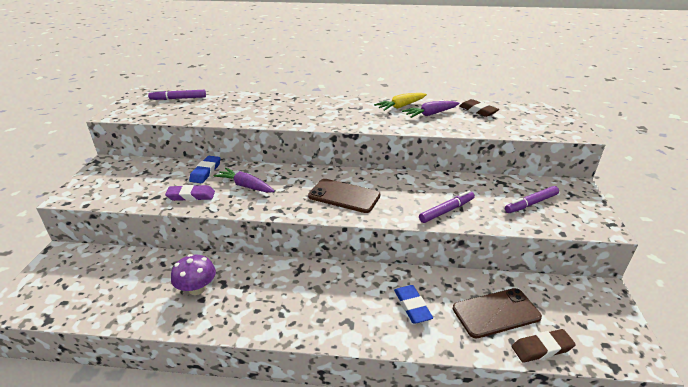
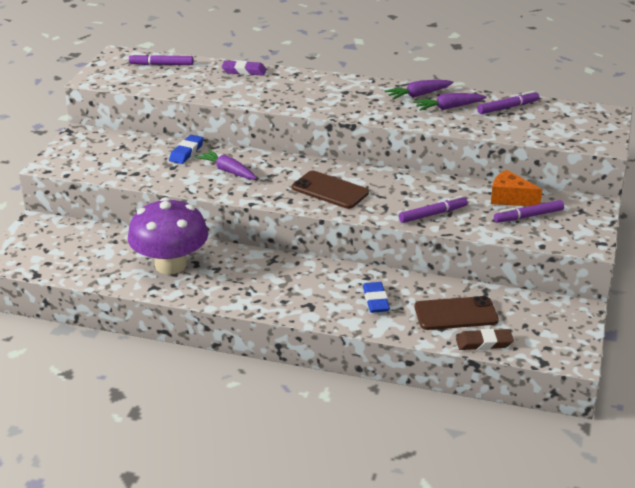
camera: 10 degrees right, 0 degrees up
(191, 196) = (170, 175): purple eraser -> purple eraser (244, 71)
(197, 288) = (170, 265): purple mushroom -> purple mushroom, size x1.90
(400, 106) = (418, 95): yellow carrot -> purple carrot
(478, 111) = (508, 108): brown eraser -> purple marker
(504, 188) = (510, 198): none -> orange cheese

